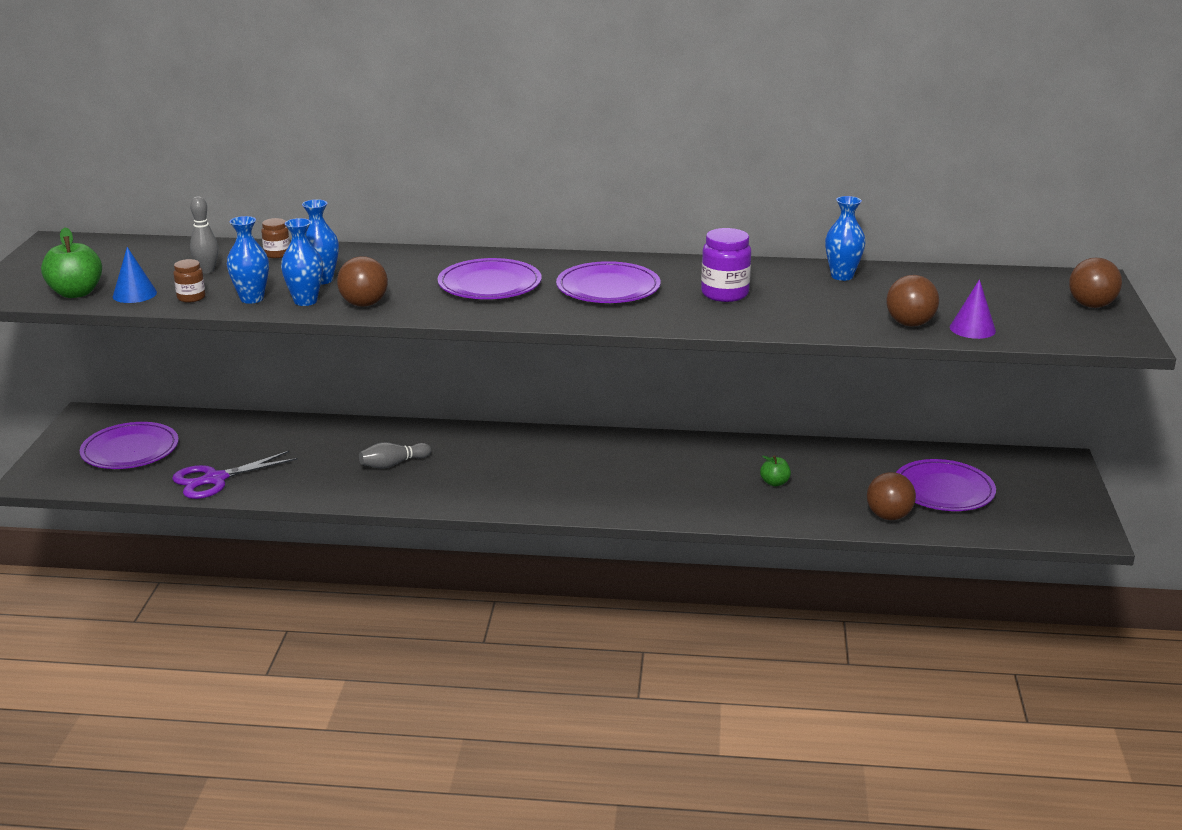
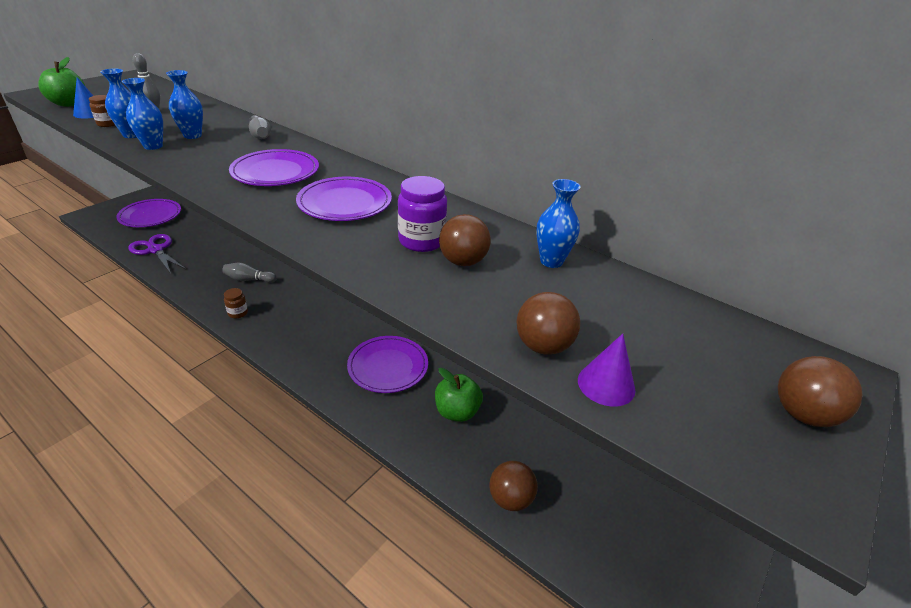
camera: 30 degrees right, 10 degrees up
(215, 479) = (155, 250): purple scissors -> purple scissors turned 45 degrees clockwise
(277, 254) = (208, 113): brown jar -> brown jar (238, 313)
(364, 304) = (176, 159): brown ball -> brown ball (463, 262)
(394, 259) = (260, 135): none -> grey bowling pin
(774, 483) = (457, 412): green apple -> green apple, size x1.78
(943, 490) = (589, 494): purple plate -> purple plate (388, 366)

